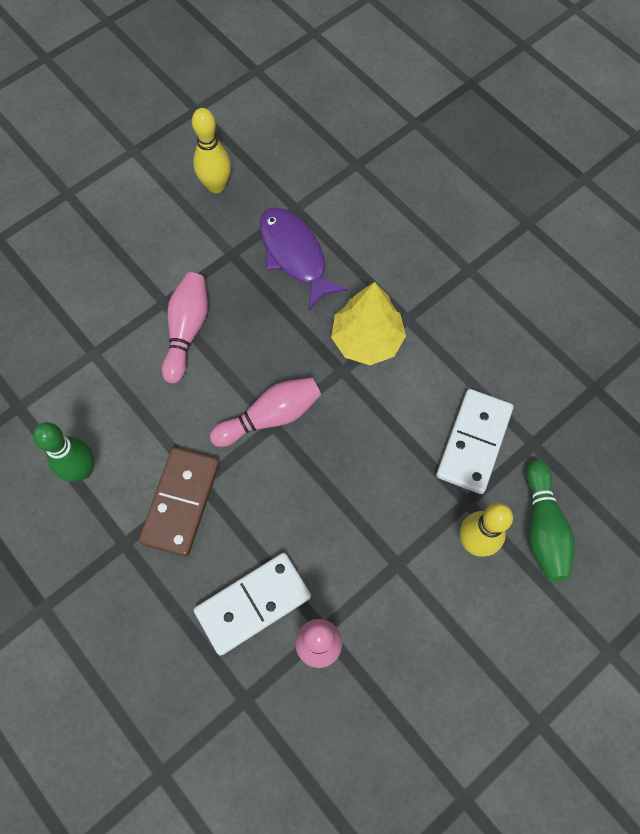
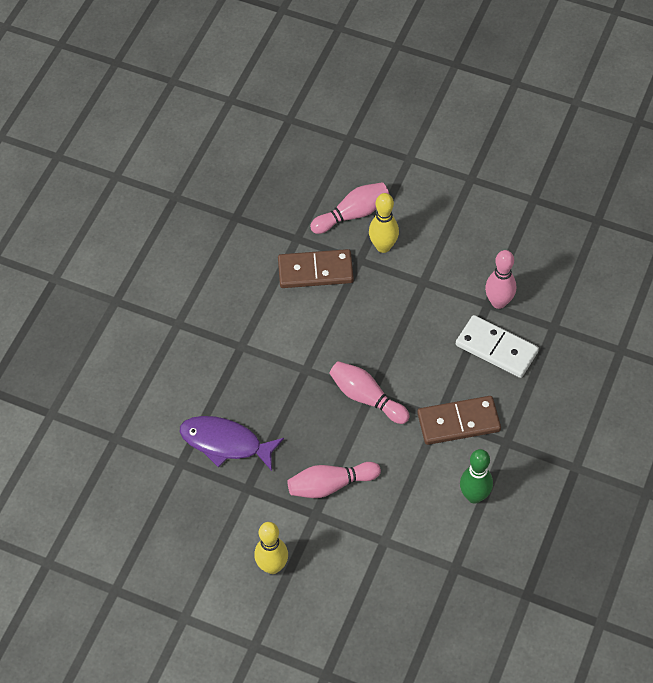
camera: 115 degrees left, 10 degrees down
(216, 186) = (188, 532): yellow bowling pin -> yellow bowling pin (272, 566)
(295, 255) = (225, 443): purple fish -> purple fish turned 75 degrees clockwise
(367, 340) = (272, 364): yellow tree -> none
(473, 442) = (315, 271): white domino -> brown domino
(543, 527) = (352, 214): green bowling pin -> pink bowling pin

